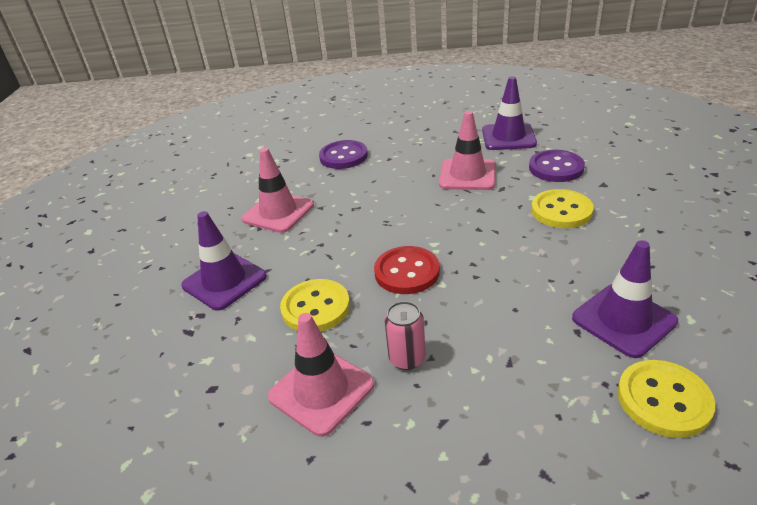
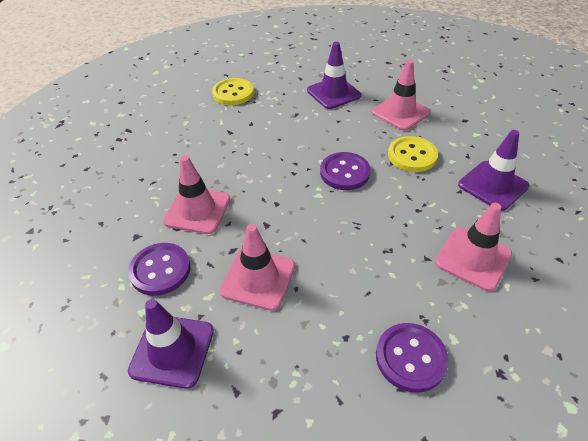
camera: 175 degrees left, 10 degrees up
(407, 272) = (344, 172): red button -> purple button
(407, 358) = (352, 121): pink can -> none
(561, 211) = (197, 210): yellow button -> pink traffic cone
(623, 320) = (221, 125): purple traffic cone -> purple traffic cone (333, 93)

